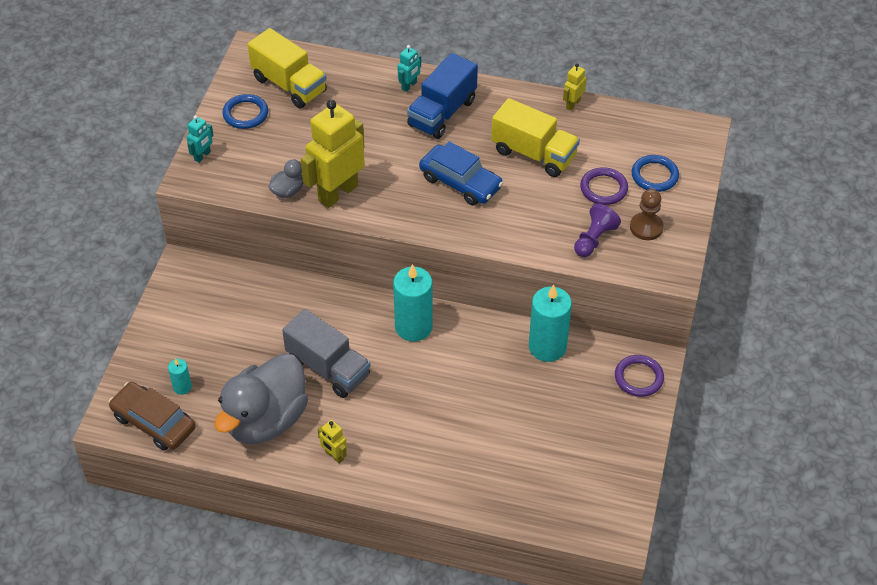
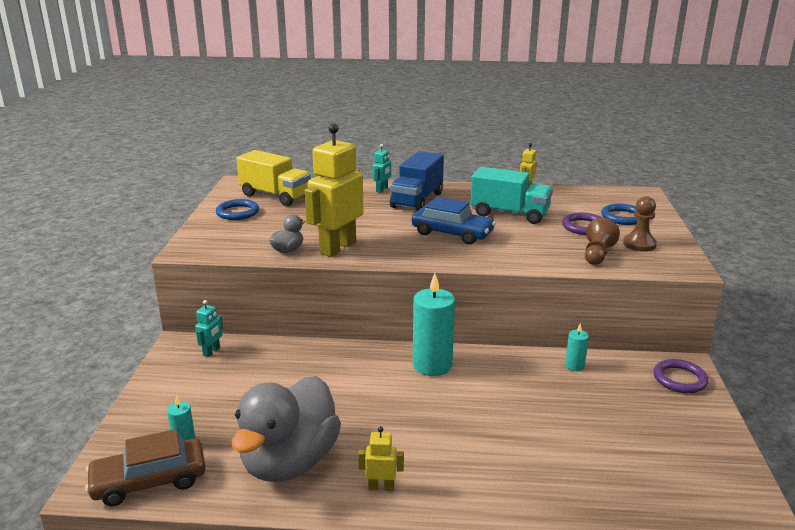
camera: 10 degrees left, 25 degrees down
(154, 422) = (149, 481): brown car -> brown car turned 45 degrees counterclockwise
(202, 156) = (198, 237): turquoise robot -> turquoise robot (212, 351)
(328, 368) = (351, 407): grey truck -> none
(334, 456) = (381, 487): yellow robot -> yellow robot turned 150 degrees clockwise
(534, 154) = (509, 214): yellow truck -> turquoise truck
(547, 347) = (574, 366): turquoise candle -> turquoise candle, size x0.48
(594, 239) = (597, 254): purple pawn -> brown pawn

